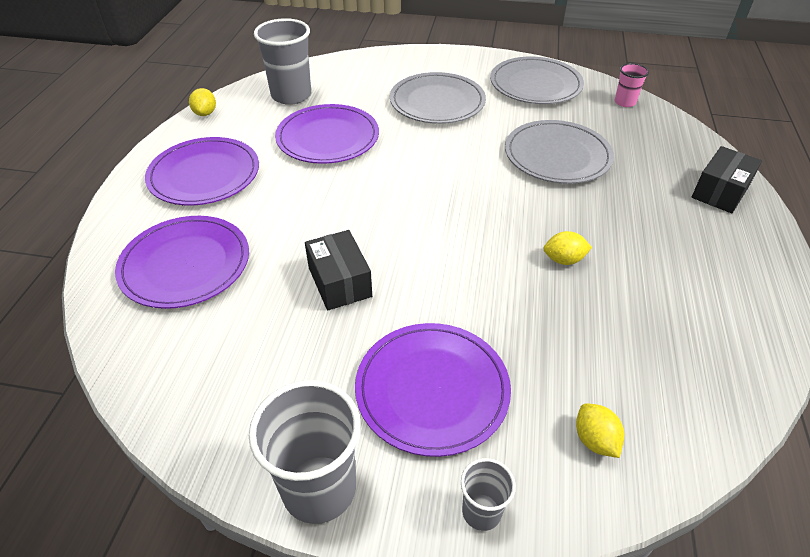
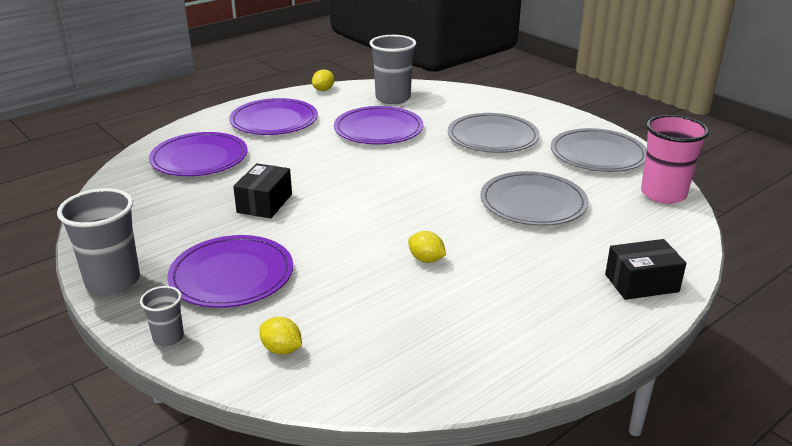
camera: 40 degrees right, 15 degrees down
(595, 440) = (282, 349): yellow lemon -> yellow lemon turned 75 degrees counterclockwise
(625, 102) = (663, 194): pink cup -> pink cup, size x1.93

